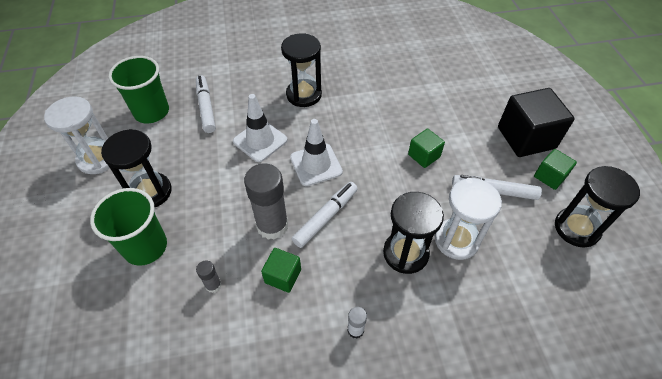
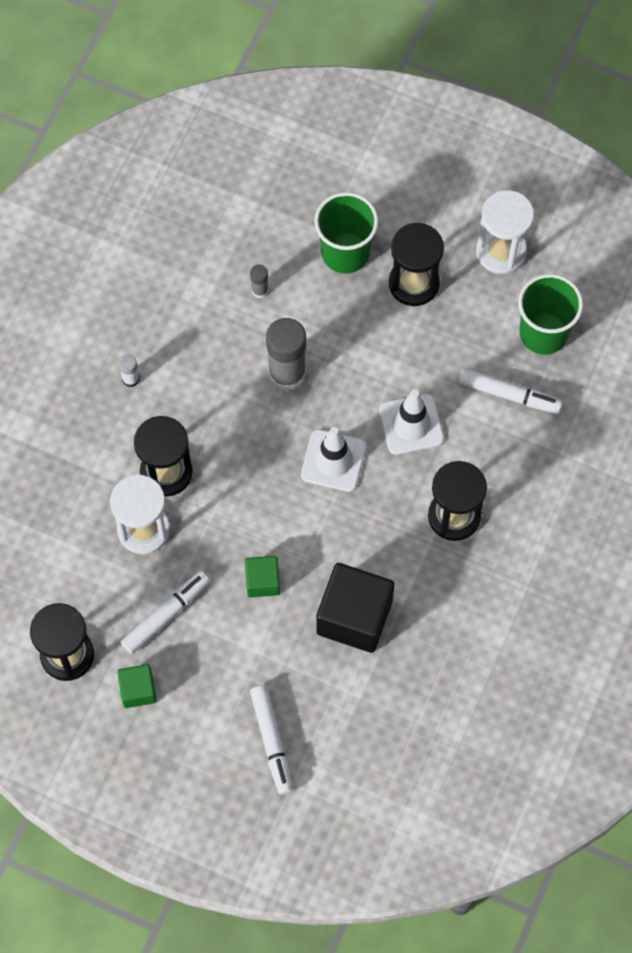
camera: 125 degrees right, 15 degrees up
(283, 276) = (225, 352): green cube -> none
(326, 217) = (259, 428): white marker -> white marker (272, 741)
(526, 138) = (202, 717): black cube -> black cube (354, 617)

